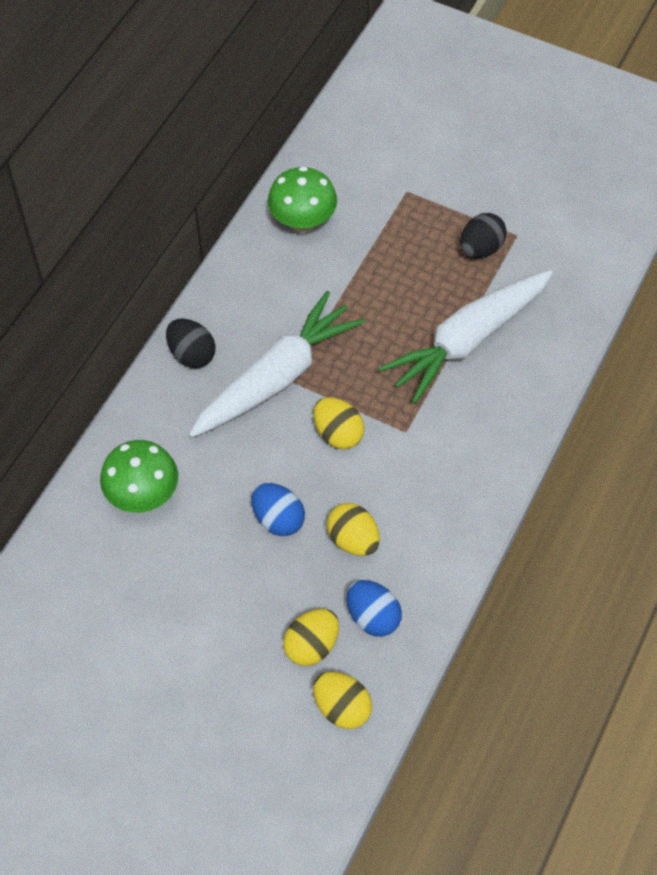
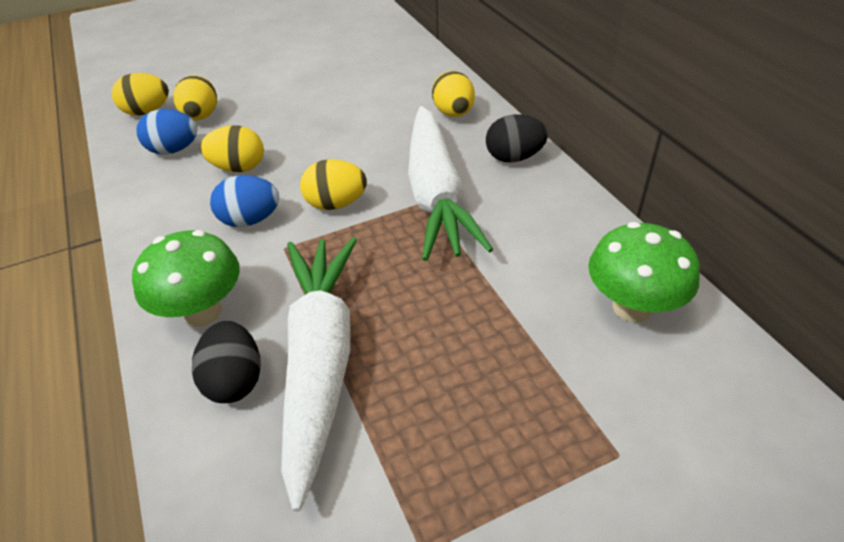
camera: 130 degrees right, 15 degrees down
(143, 496) = (407, 92): green mushroom -> green mushroom (202, 312)
(155, 434) = (453, 113): none -> yellow egg
(278, 519) = (307, 140): blue egg -> blue egg (250, 220)
(480, 249) = (439, 477): black egg -> black egg (235, 380)

